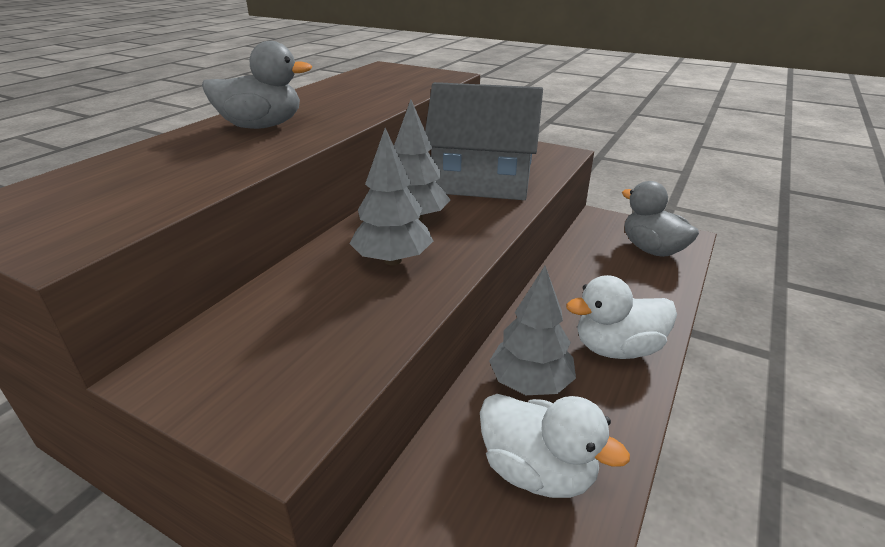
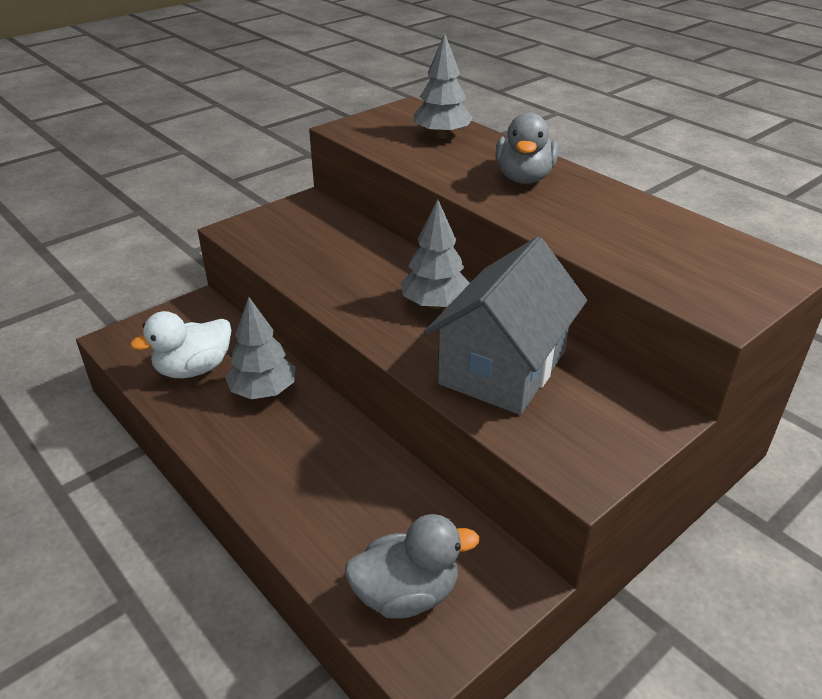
camera: 110 degrees right, 5 degrees up
(393, 260) = (369, 282): grey tree -> grey tree (441, 136)
(617, 348) = (261, 459): white duck -> none

